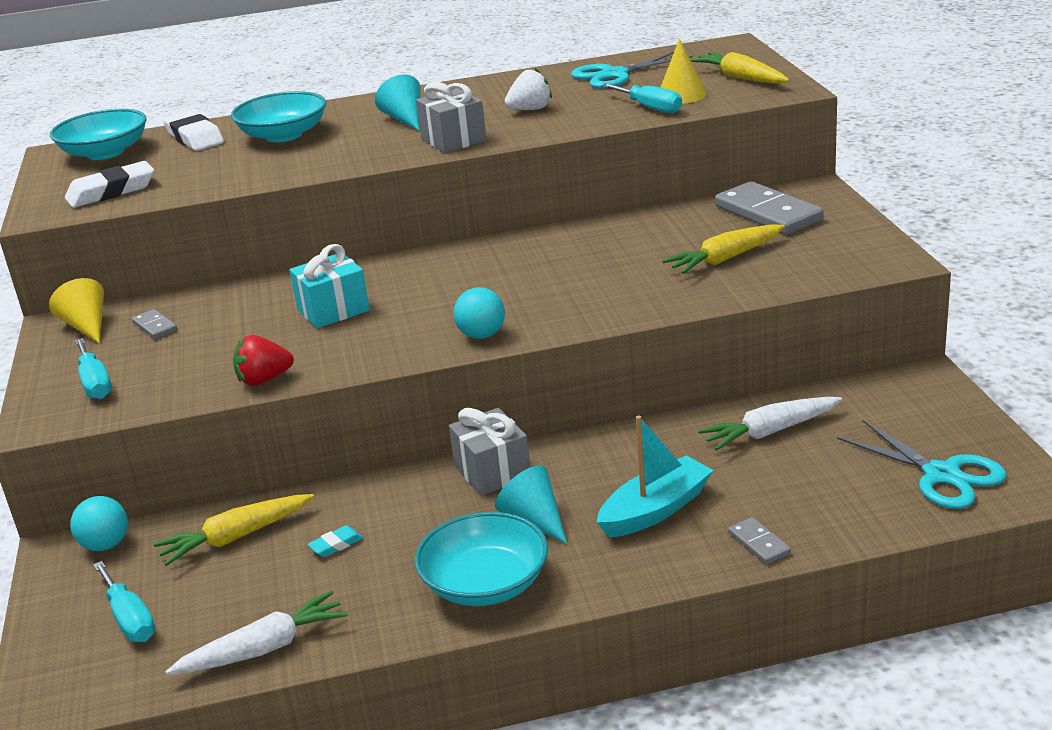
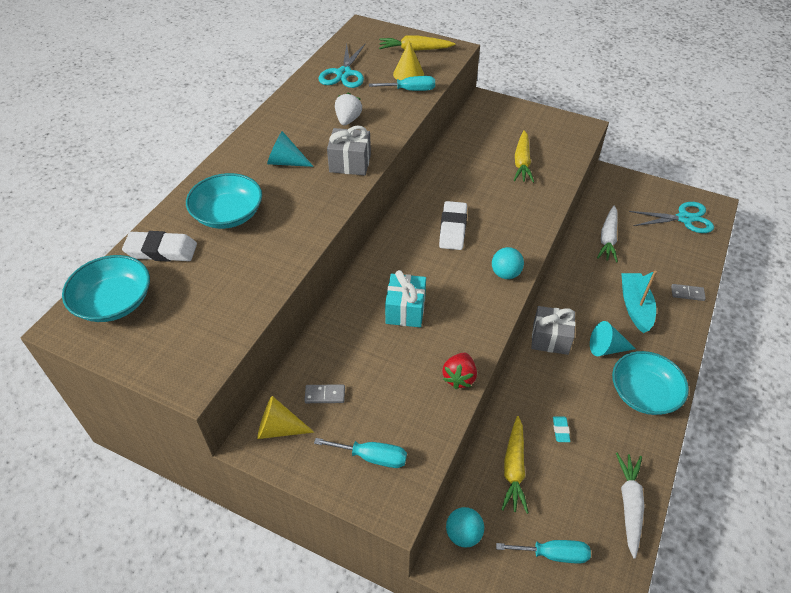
camera: 55 degrees left, 20 degrees up
(111, 191) = (202, 329): white eraser -> white eraser (453, 229)
(768, 213) = (491, 125): grey domino -> none

